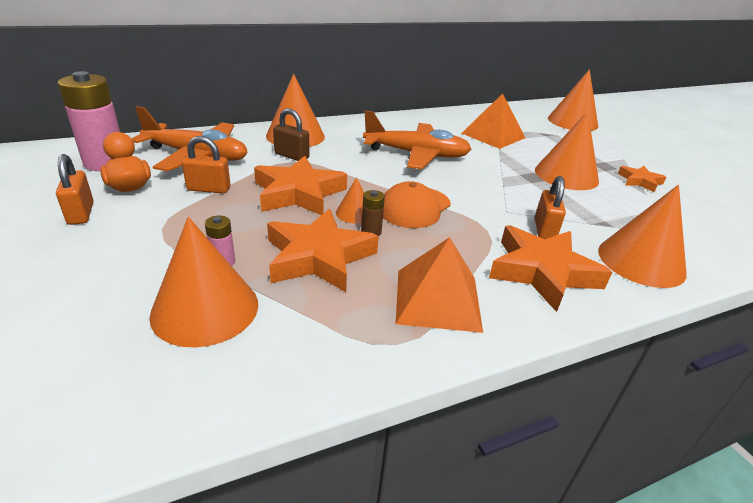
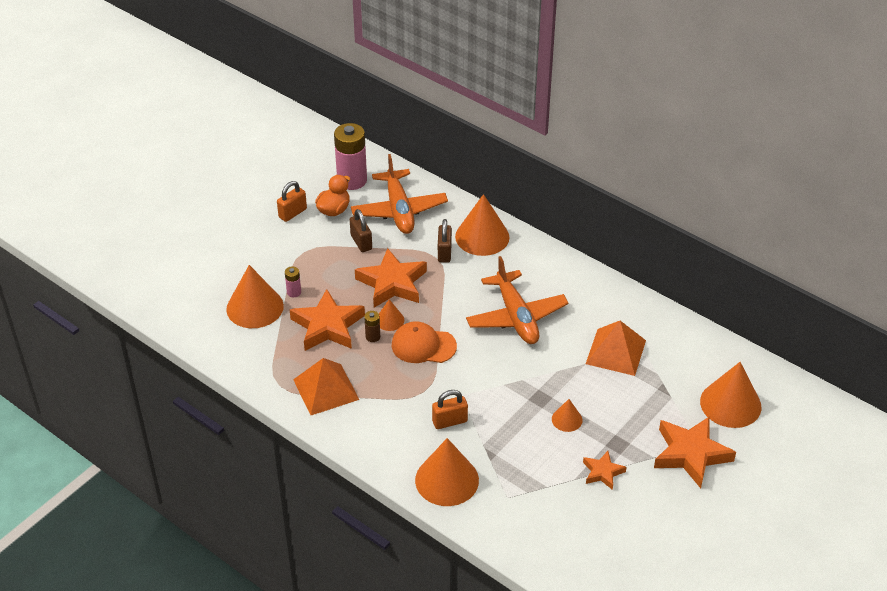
camera: 65 degrees right, 10 degrees up
(209, 189) = (361, 242): orange padlock -> brown padlock
(542, 272) = (391, 429): orange star -> orange star (691, 454)
(566, 175) = (567, 419): orange cone -> orange cone, size x0.50

